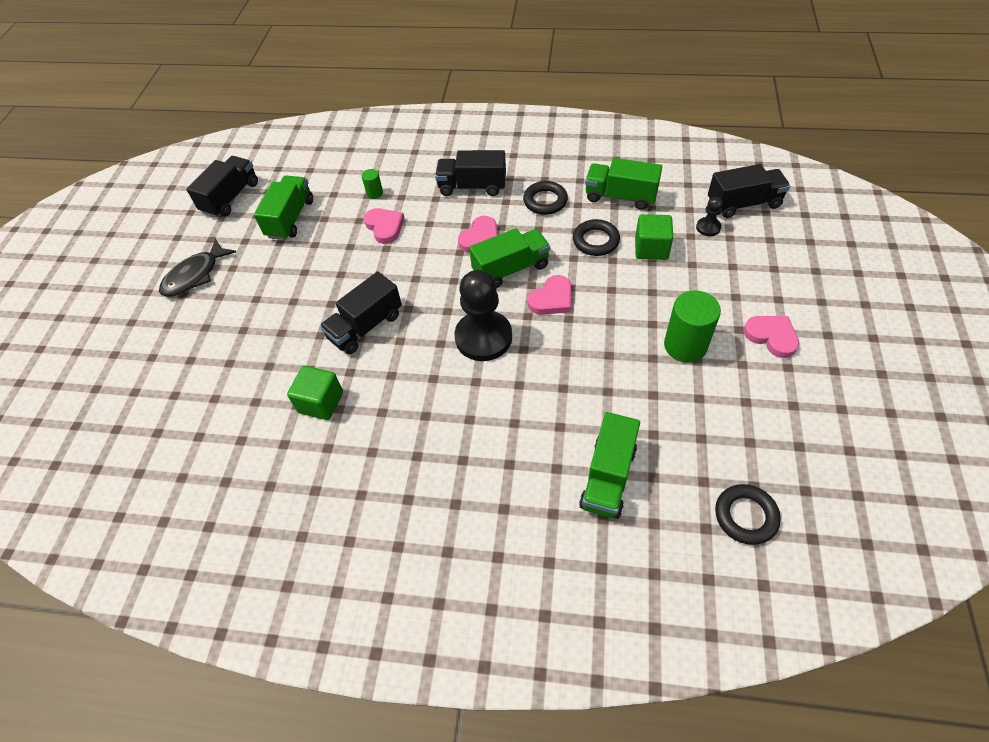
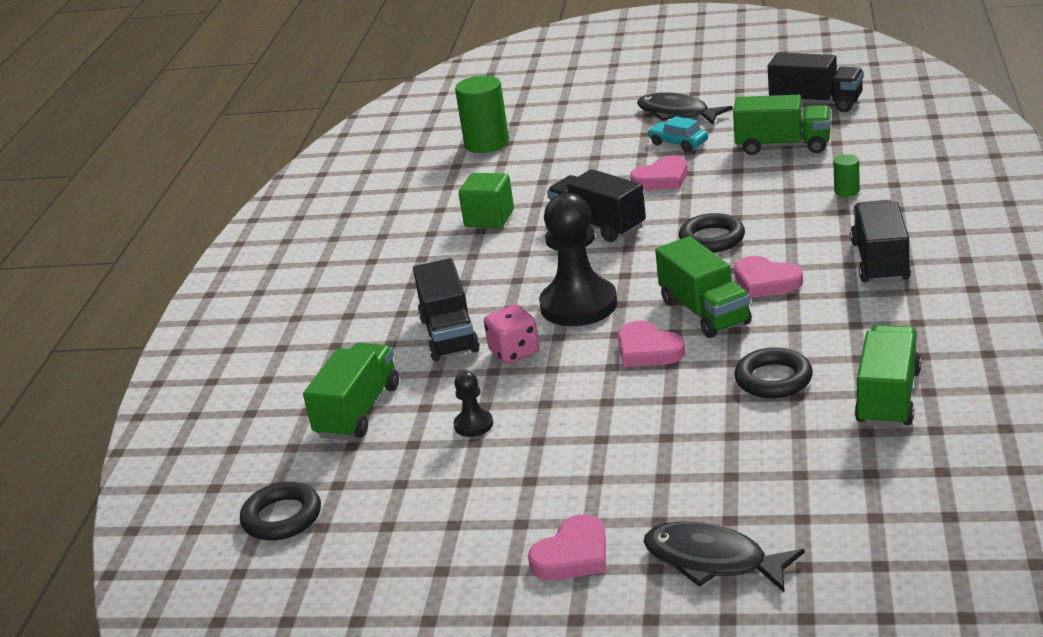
camera: 90 degrees right, 25 degrees down
(250, 276) = (678, 143): none -> turquoise car
(385, 227) = (777, 209): pink heart -> pink heart (662, 179)
(540, 375) = (514, 352): none -> pink dice
(545, 201) = (860, 327): black ring -> black ring (712, 239)
(608, 477) = (358, 411): green truck -> green truck turned 90 degrees clockwise
(651, 248) = (762, 433): green cube -> none
(685, 345) = (558, 469): green cylinder -> green cylinder (486, 143)
(708, 227) = (824, 493): black pawn -> black pawn (473, 425)
(743, 204) = (900, 537): black truck -> black truck (449, 335)
(770, 274) = (713, 561): none -> black fish

